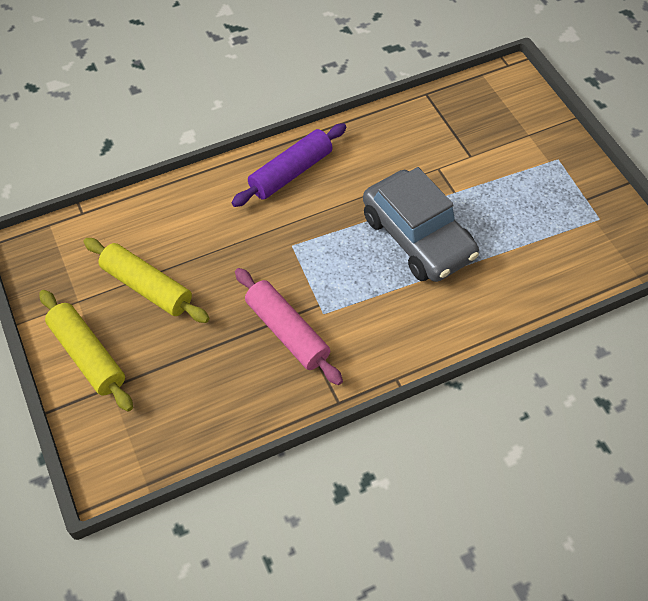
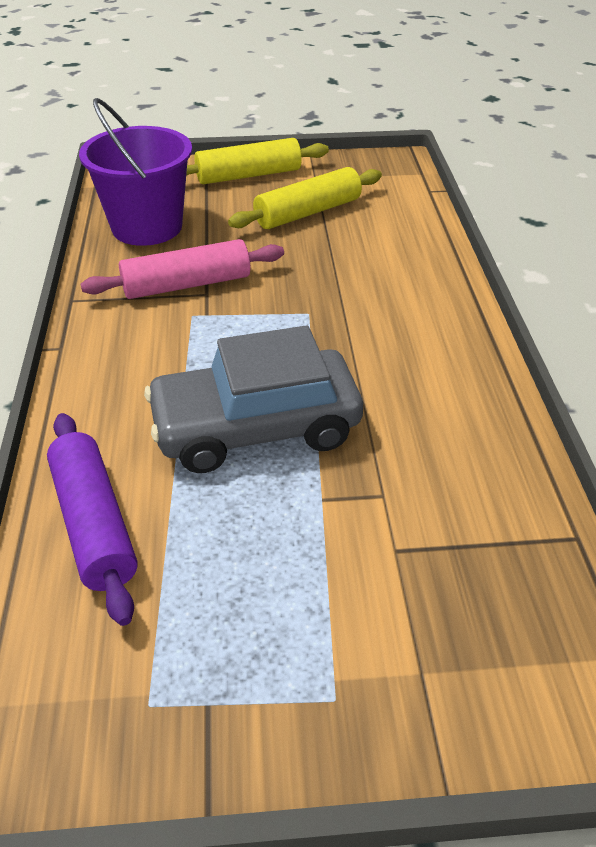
camera: 110 degrees right, 15 degrees down
(211, 399) = (147, 227): none -> purple bucket
(290, 172) = (434, 337): purple rolling pin -> purple rolling pin (94, 524)

